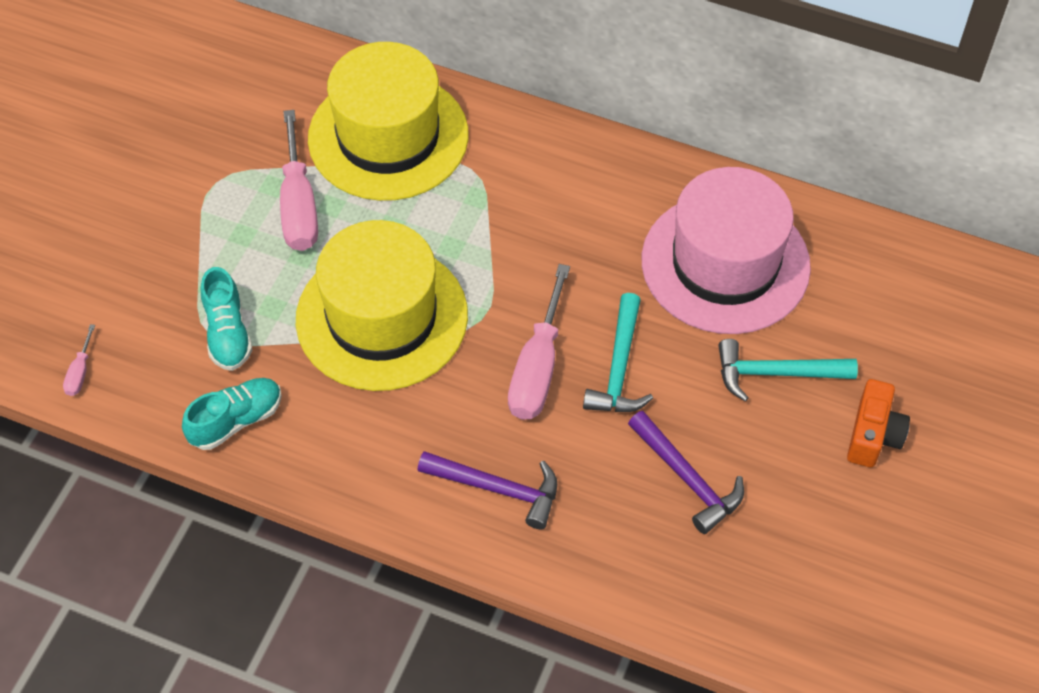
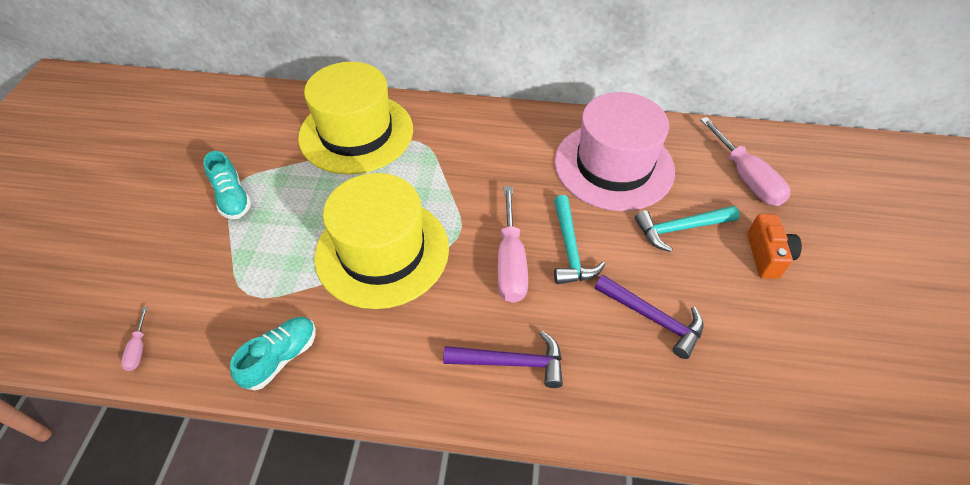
camera: 15 degrees left, 5 degrees down
(227, 333) = (262, 289): turquoise shoe -> turquoise shoe (232, 198)
(298, 205) = (301, 188): pink screwdriver -> pink screwdriver (746, 178)

